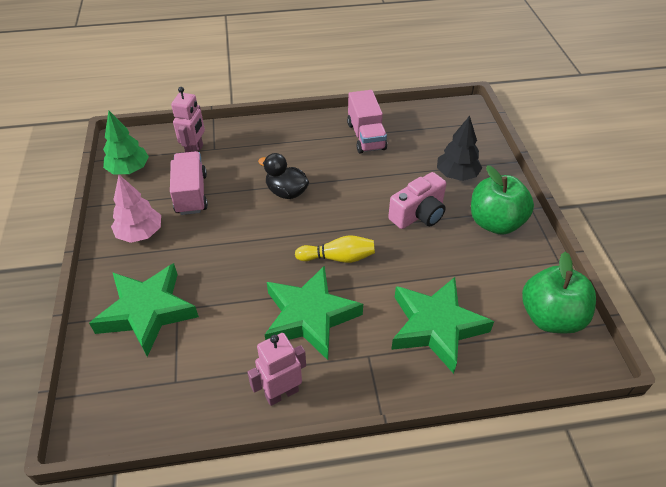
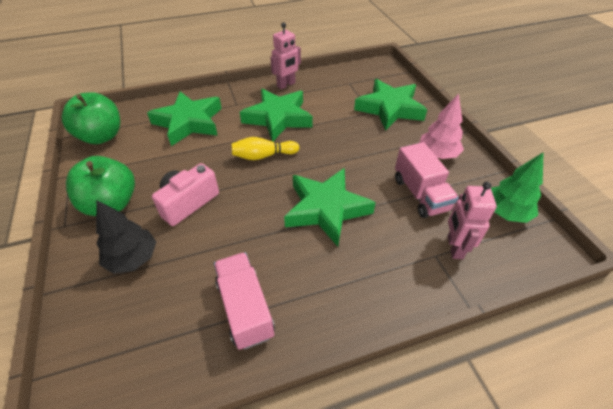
camera: 170 degrees right, 0 degrees up
(286, 192) = (326, 209): black duck -> green star

